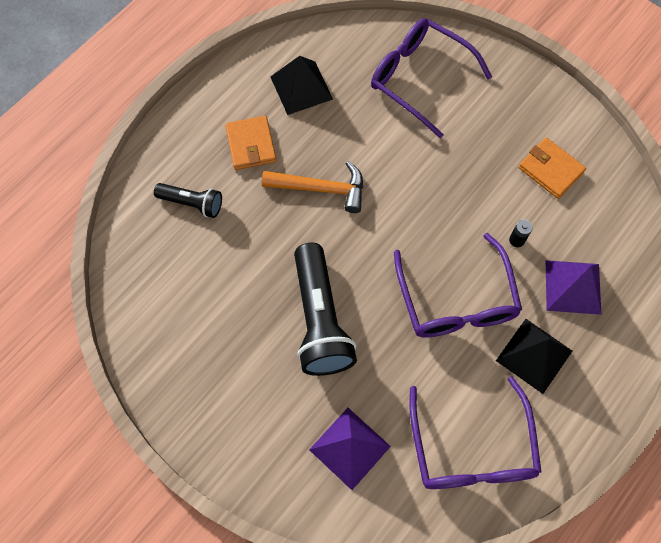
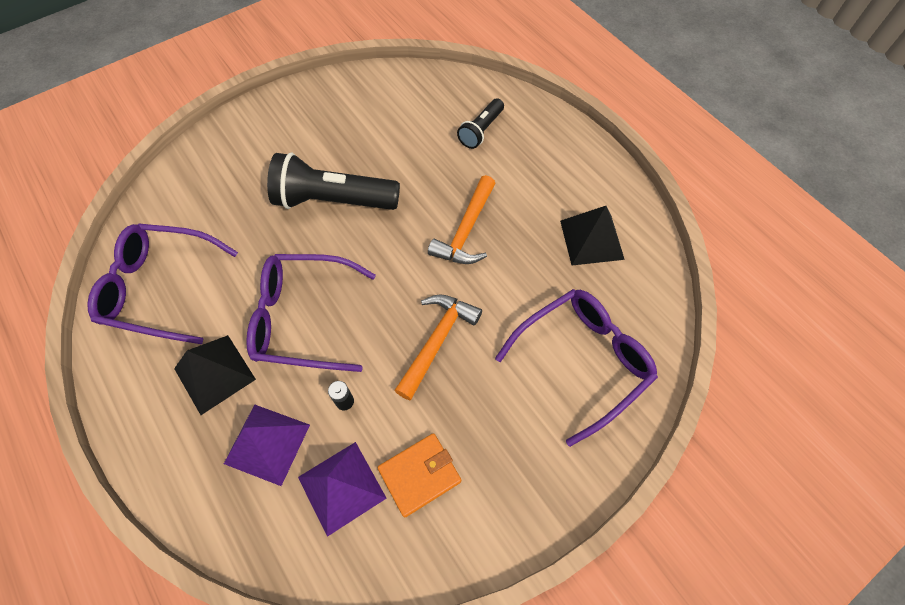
camera: 105 degrees right, 5 degrees down
(251, 145) = (531, 184): orange wallet -> none
(350, 448) = (213, 196): purple pyramid -> purple pyramid (341, 487)
(439, 185) = (437, 341): none -> orange hammer

